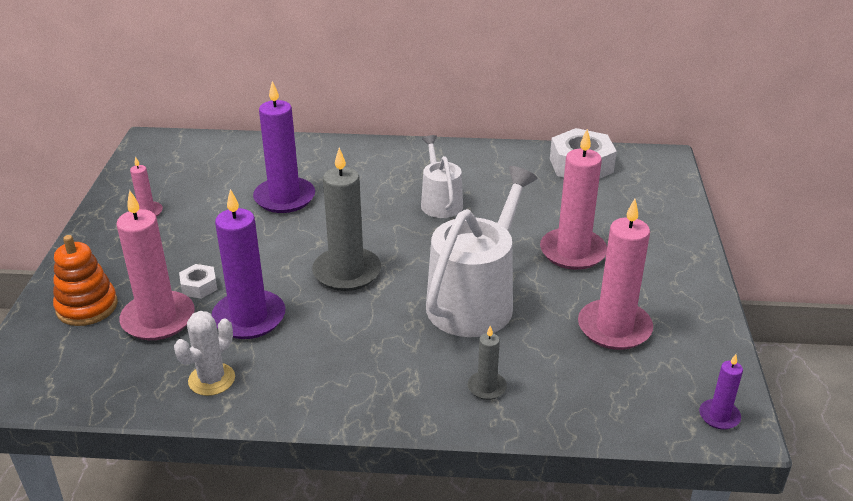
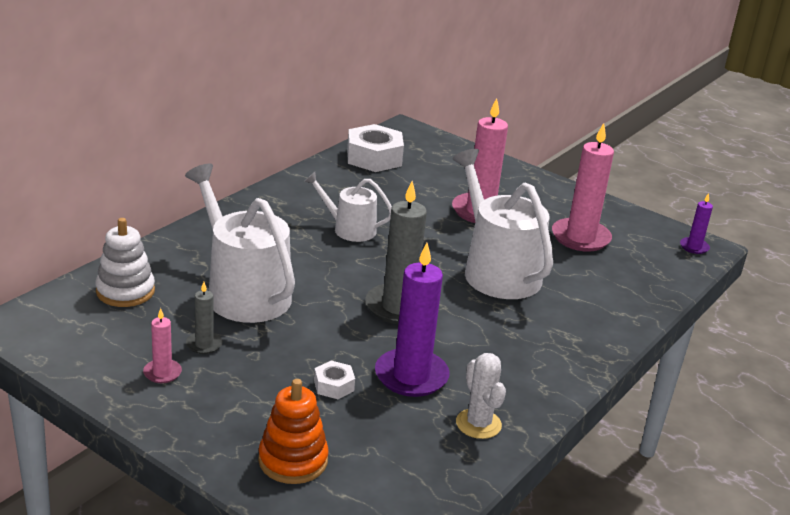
camera: 60 degrees left, 5 degrees down
(158, 319) = (360, 424): pink candle -> none
(232, 157) = (125, 291): none -> white stacking toy
(284, 198) = (243, 292): purple candle -> white watering can
(487, 387) = (599, 309): grey candle -> grey candle (204, 344)

